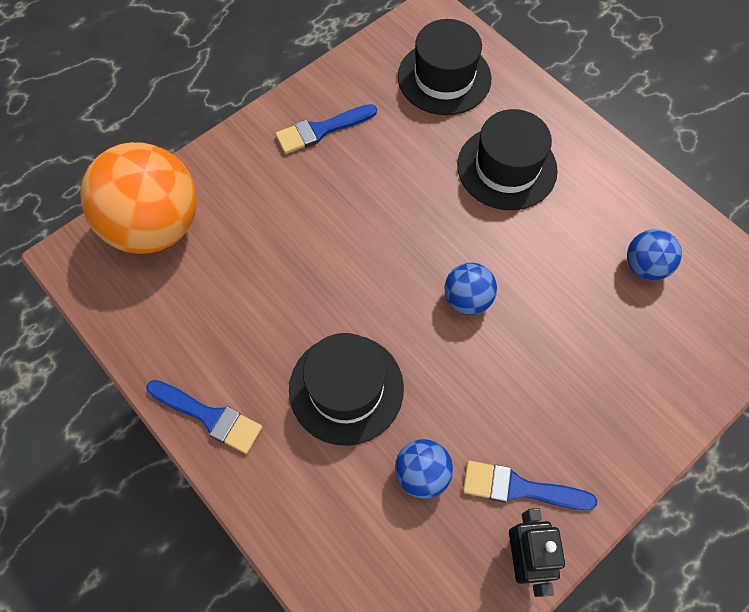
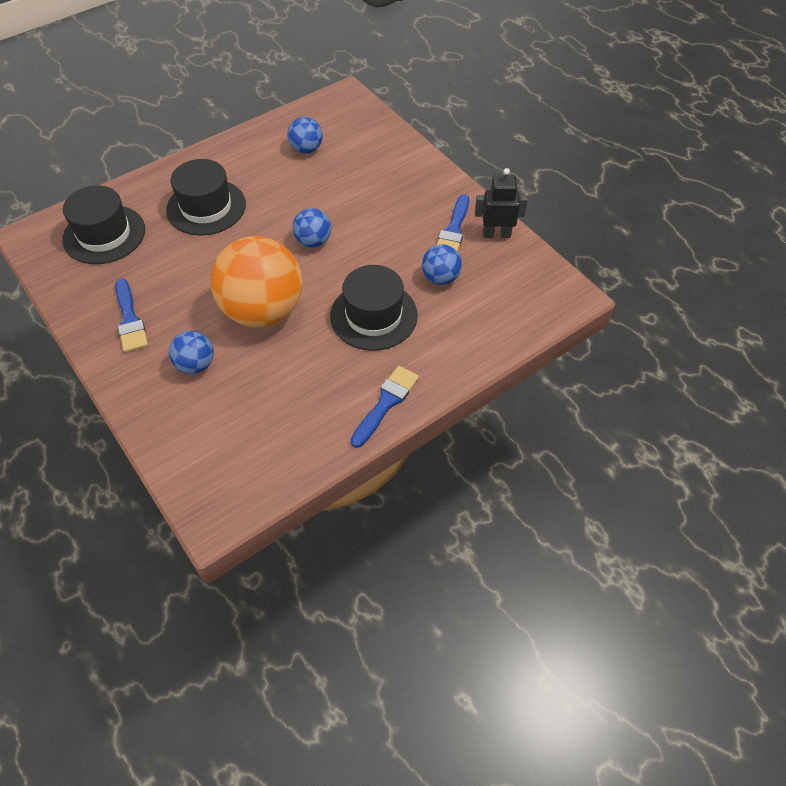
camera: 85 degrees left, 10 degrees down
(155, 226) = (197, 447): orange ball -> orange ball (263, 311)
(262, 204) = (196, 365): none -> blue ball

